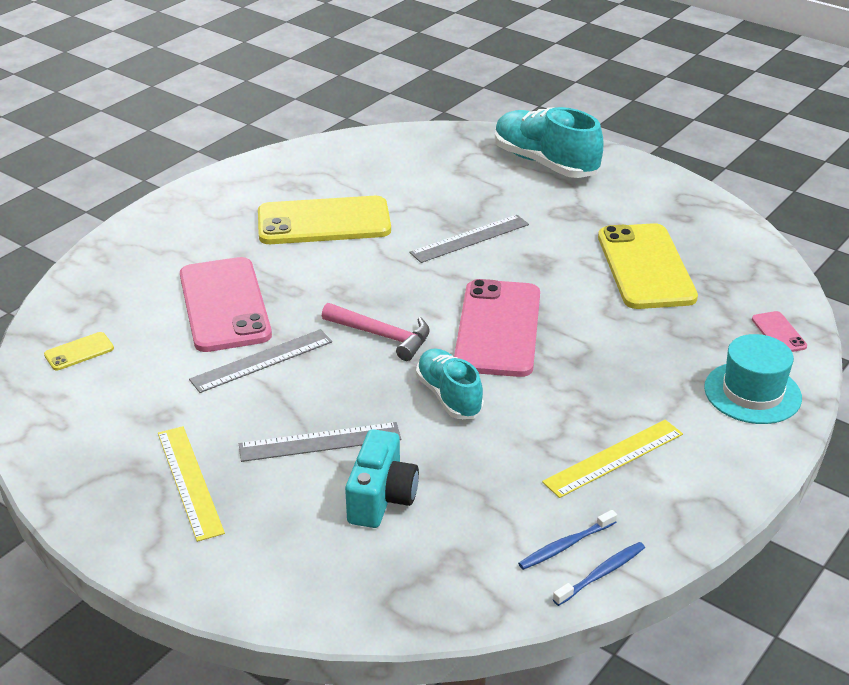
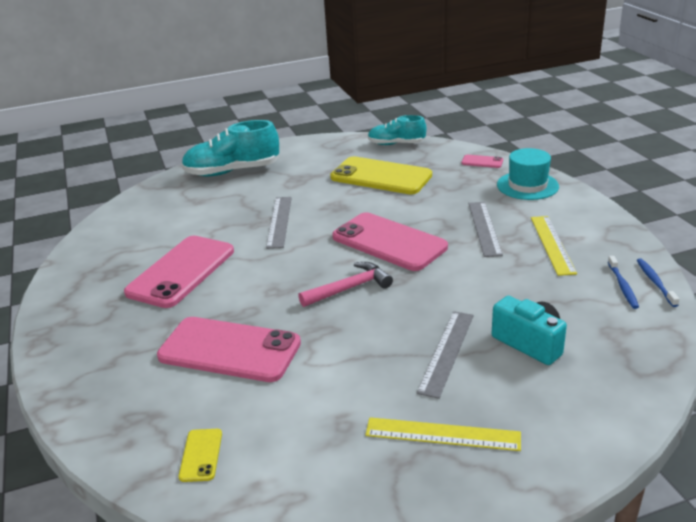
camera: 55 degrees left, 5 degrees down
(262, 361) = (322, 351): grey ruler -> grey ruler (484, 228)
(324, 222) = (181, 271): yellow phone -> pink phone
(449, 396) = (443, 282): turquoise shoe -> turquoise shoe (396, 144)

